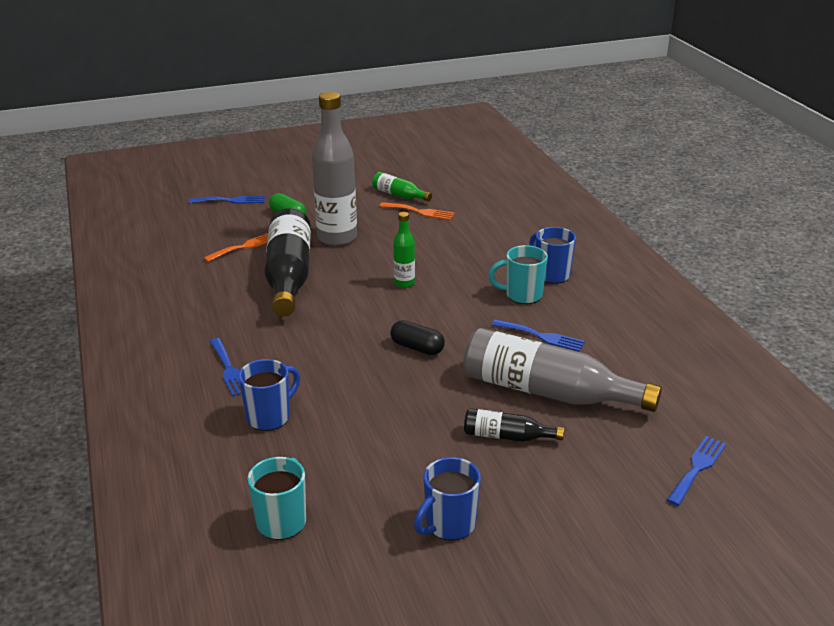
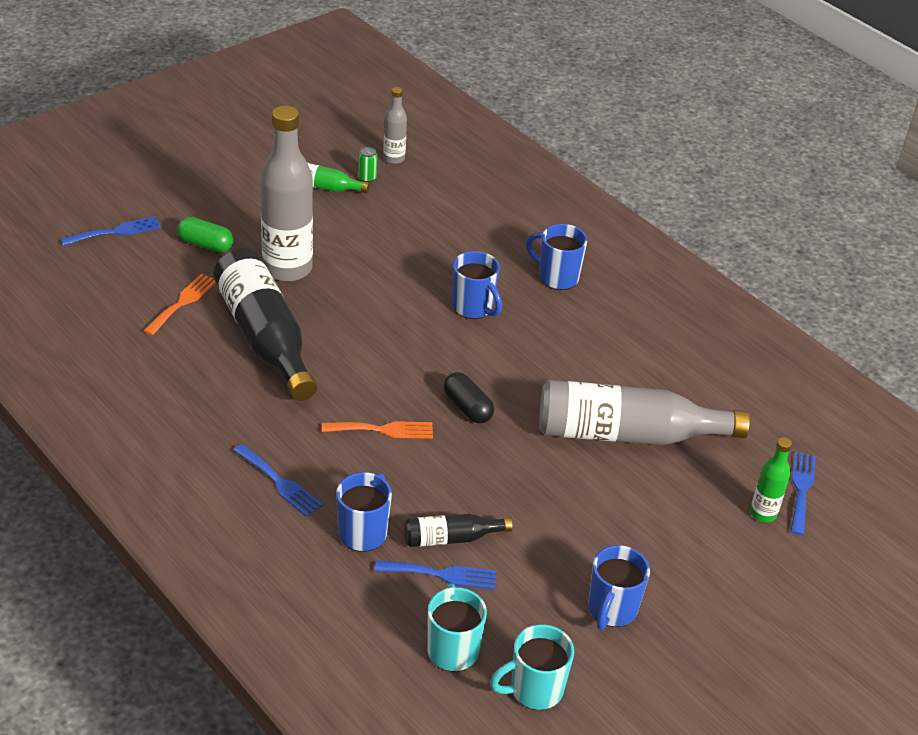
camera: 25 degrees left, 10 degrees up
(404, 283) = (404, 321): green bottle -> green bottle (763, 513)
(417, 348) = (467, 407): black capsule -> black capsule turned 45 degrees clockwise
(420, 212) = (362, 209): orange fork -> orange fork (383, 430)
(436, 194) = (367, 178): none -> green can
(465, 186) = (394, 158): none -> grey bottle
(467, 283) = (473, 307): none -> blue mug
(507, 436) = (615, 497): black bottle -> black bottle (451, 538)
(522, 295) = (540, 312): turquoise mug -> turquoise mug (534, 690)
(541, 336) = (587, 364): blue fork -> blue fork (442, 574)

